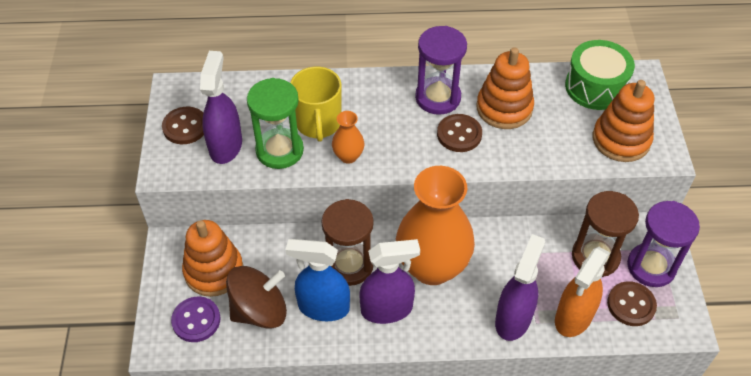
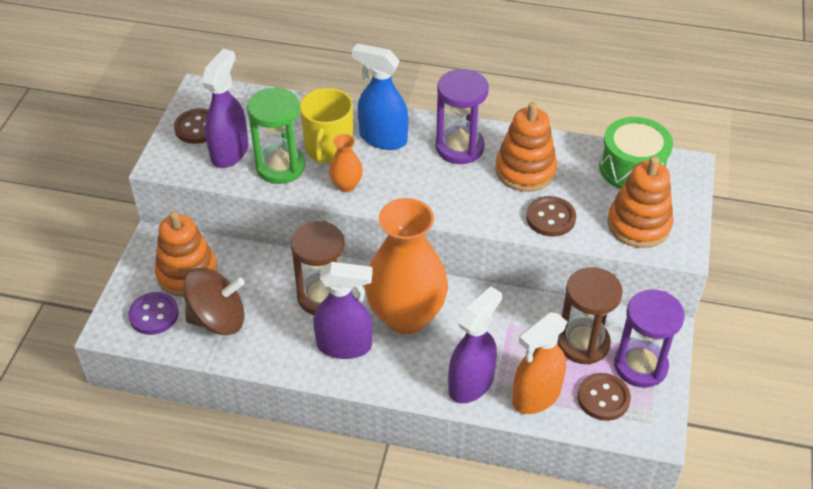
camera: 15 degrees right, 5 degrees down
(323, 307) = (281, 330): blue spray bottle -> blue spray bottle (383, 138)
(459, 134) = (468, 186): brown button -> brown button (550, 218)

